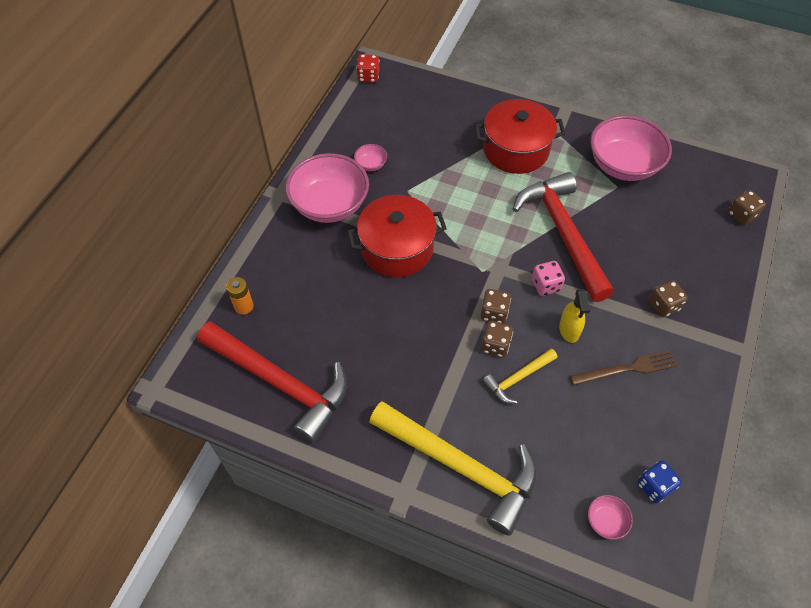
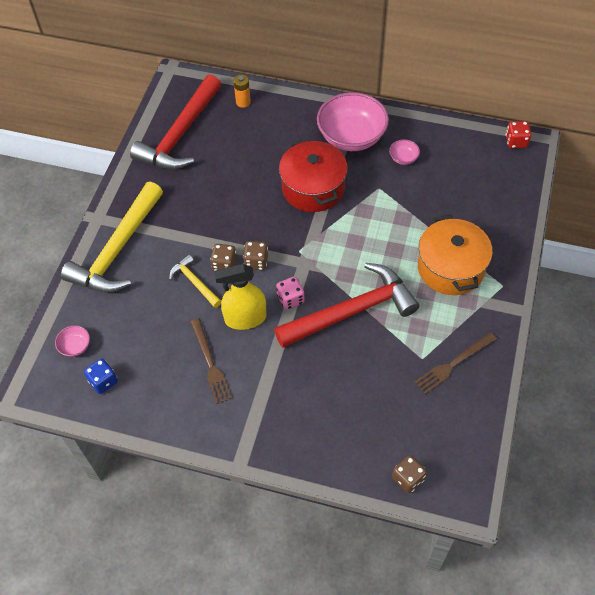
camera: 85 degrees right, 0 degrees up
(516, 150) = (450, 268): red pot -> orange pot
(569, 330) = (245, 318): yellow spray bottle -> yellow spray bottle, size x1.53
(623, 165) = (453, 364): pink bowl -> brown fork
(664, 305) = (280, 396): brown dice -> none

